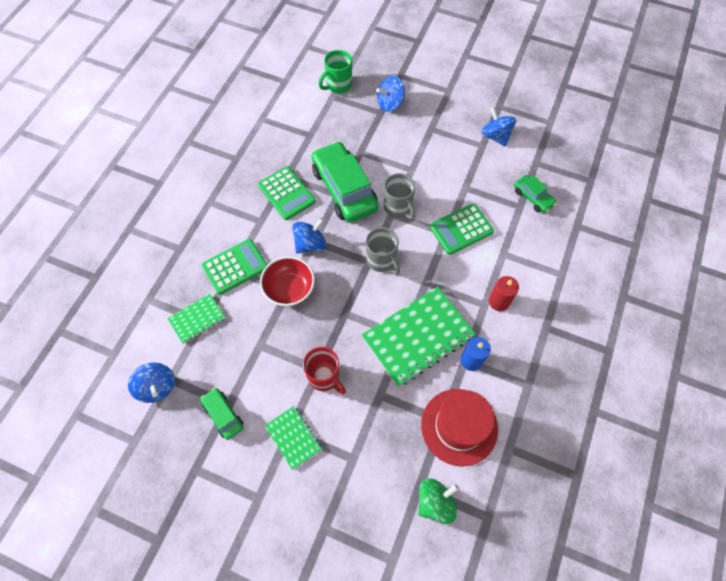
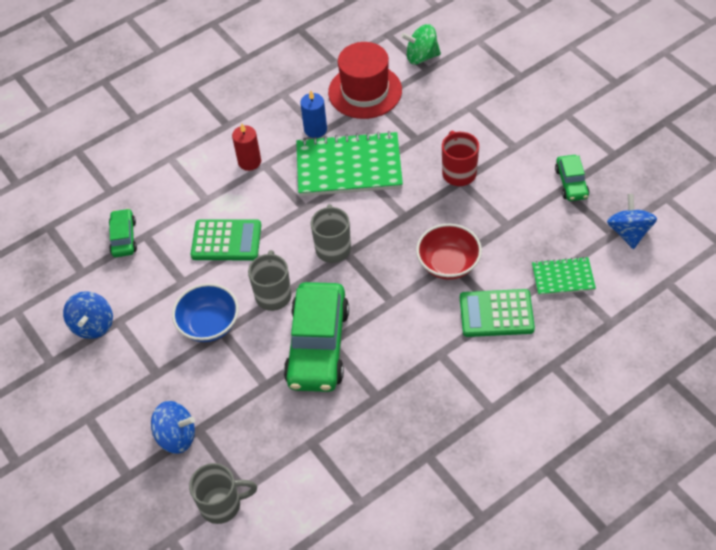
camera: 145 degrees left, 10 degrees down
(287, 193) = (389, 373): green calculator -> none
(293, 437) = (514, 141): green notebook -> none
(310, 244) = (398, 300): blue spinning top -> none
(338, 85) = (222, 504): green mug -> grey mug
(424, 170) = (209, 324): none -> blue bowl

